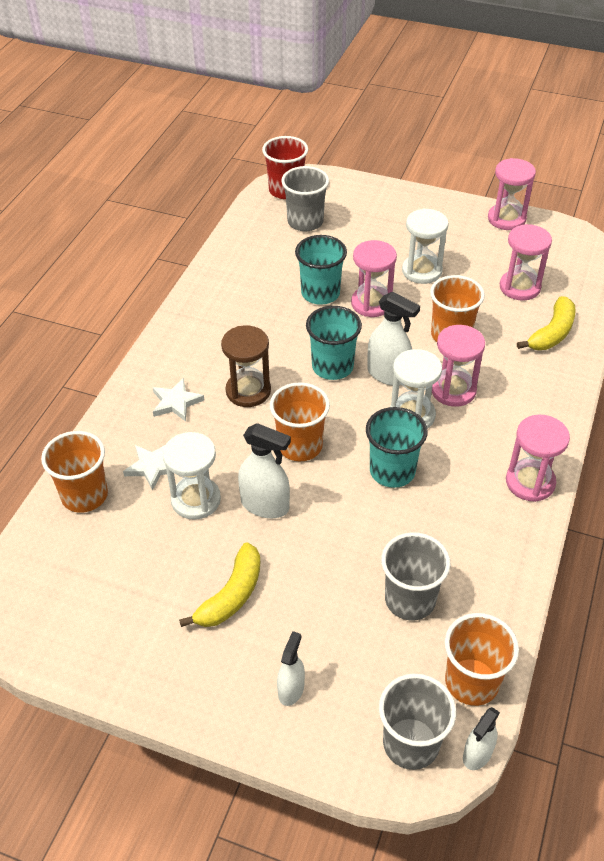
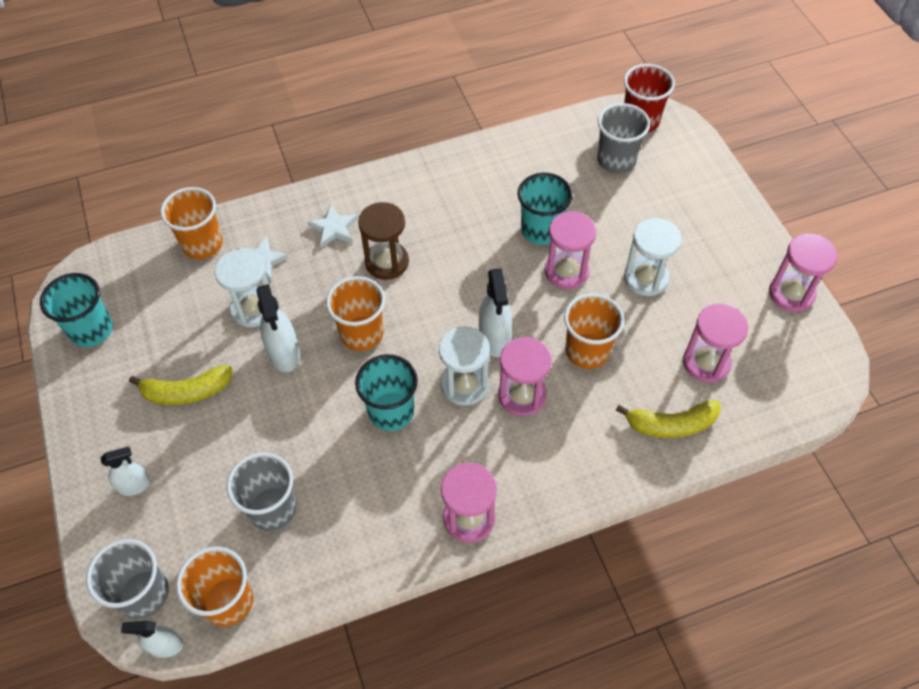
camera: 50 degrees right, 10 degrees up
(332, 367) = (466, 296): turquoise cup -> turquoise cup (91, 330)

